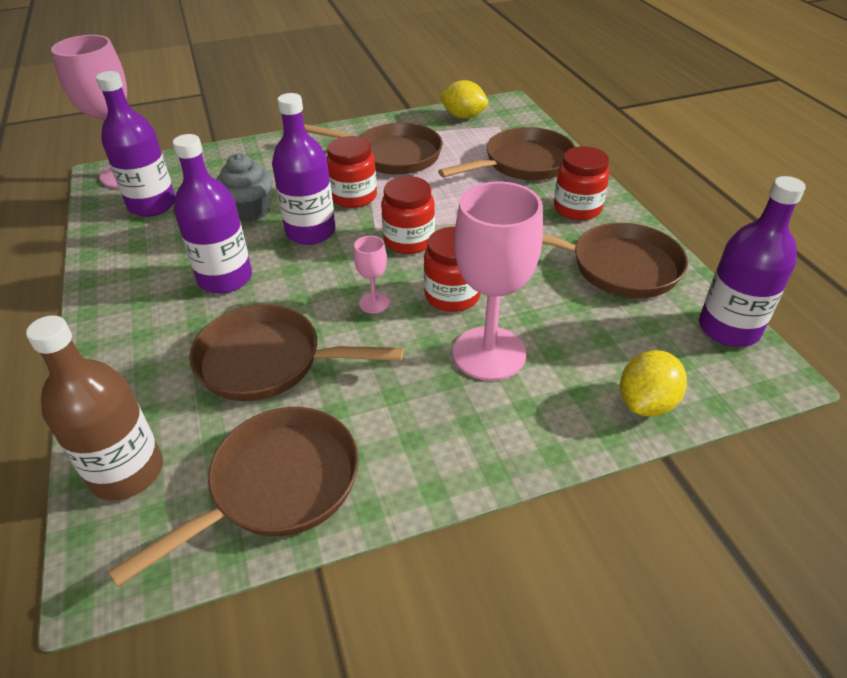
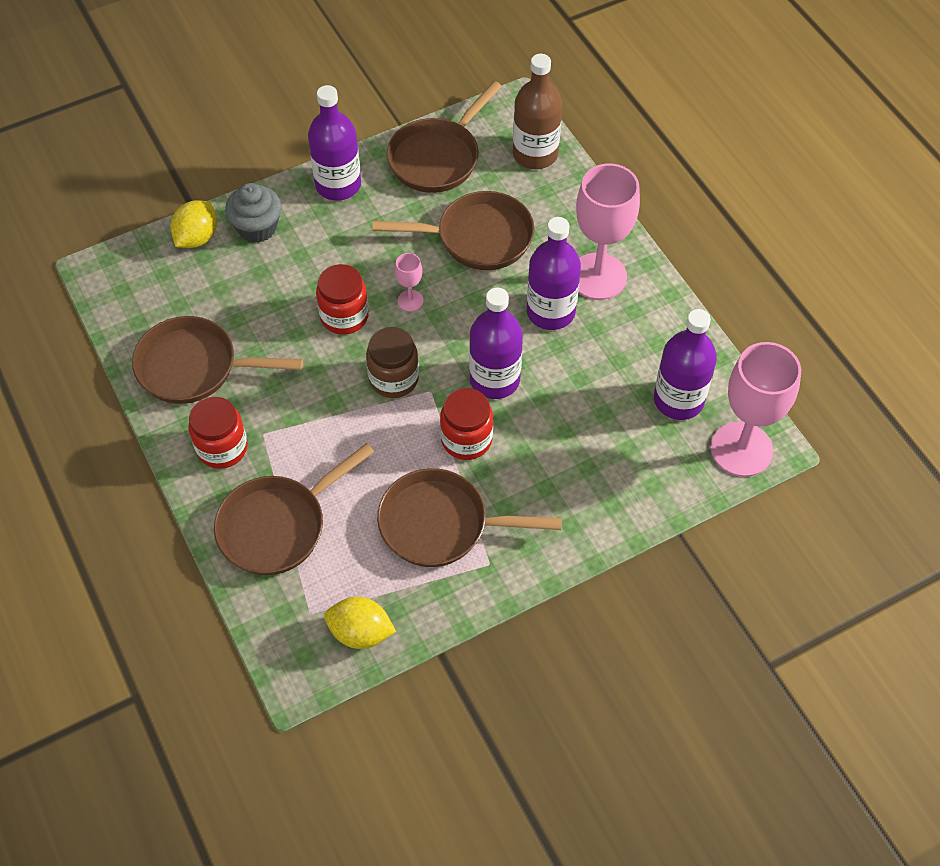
camera: 170 degrees right, 15 degrees up
(250, 211) = (570, 403): grey cupcake -> grey cupcake (257, 228)
(409, 241) = (394, 379): red jar -> brown jar
(489, 353) = (310, 264): pink goblet -> pink goblet (598, 276)
(728, 329) = (116, 309): purple bottle -> purple bottle (338, 185)

